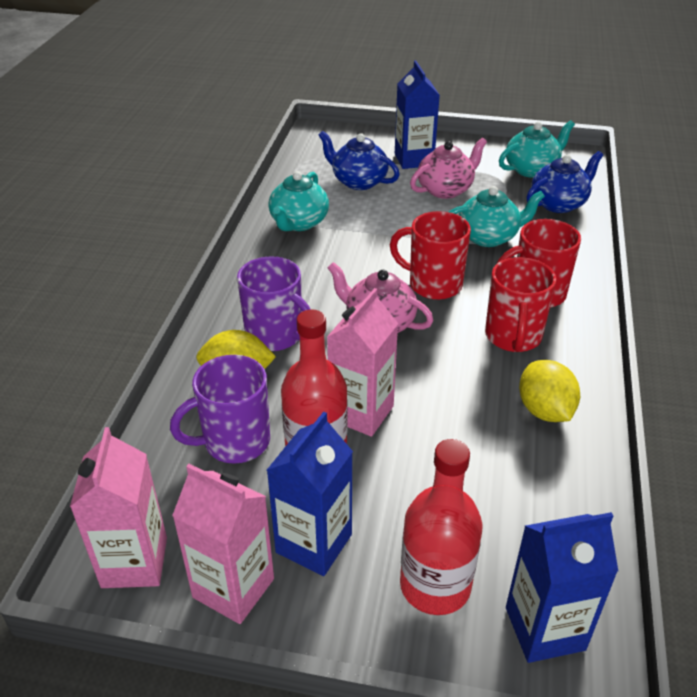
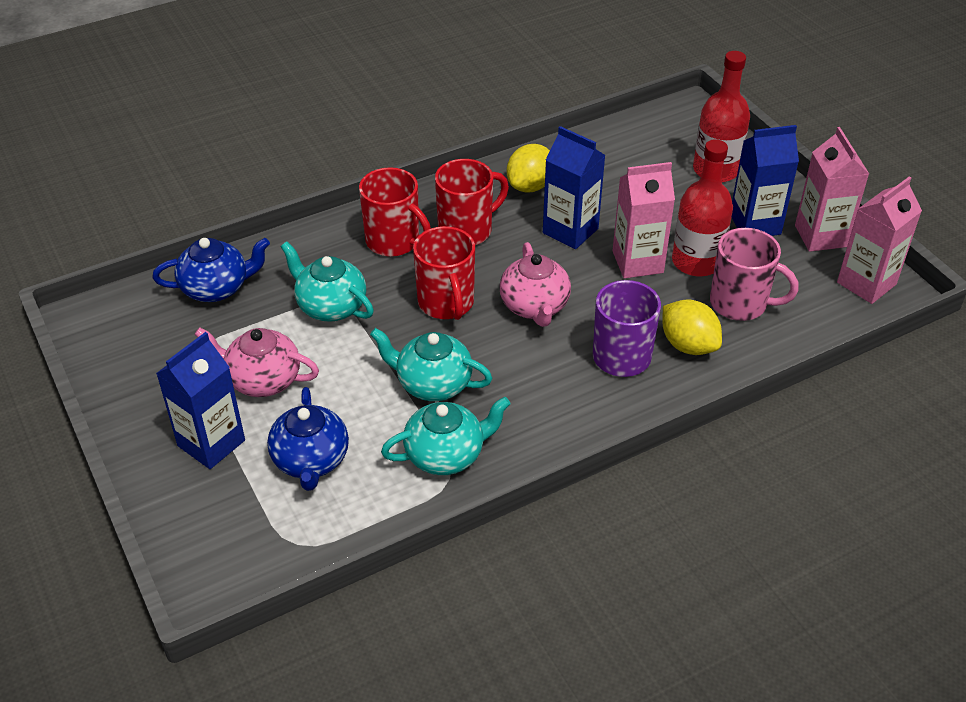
camera: 130 degrees left, 5 degrees up
(234, 442) = (740, 304): purple mug -> pink mug
(532, 169) = (152, 337): turquoise teapot -> turquoise teapot (432, 383)
(545, 628) = (688, 128): blue carton -> blue carton (570, 231)
(559, 203) = (217, 288): blue teapot -> blue teapot turned 150 degrees clockwise

